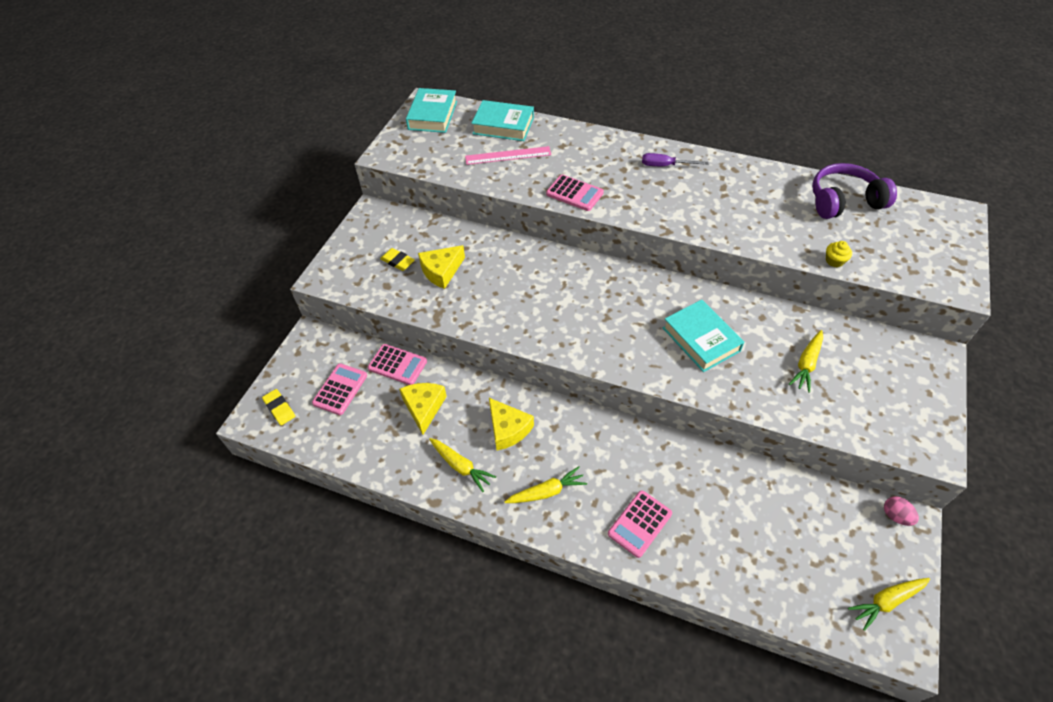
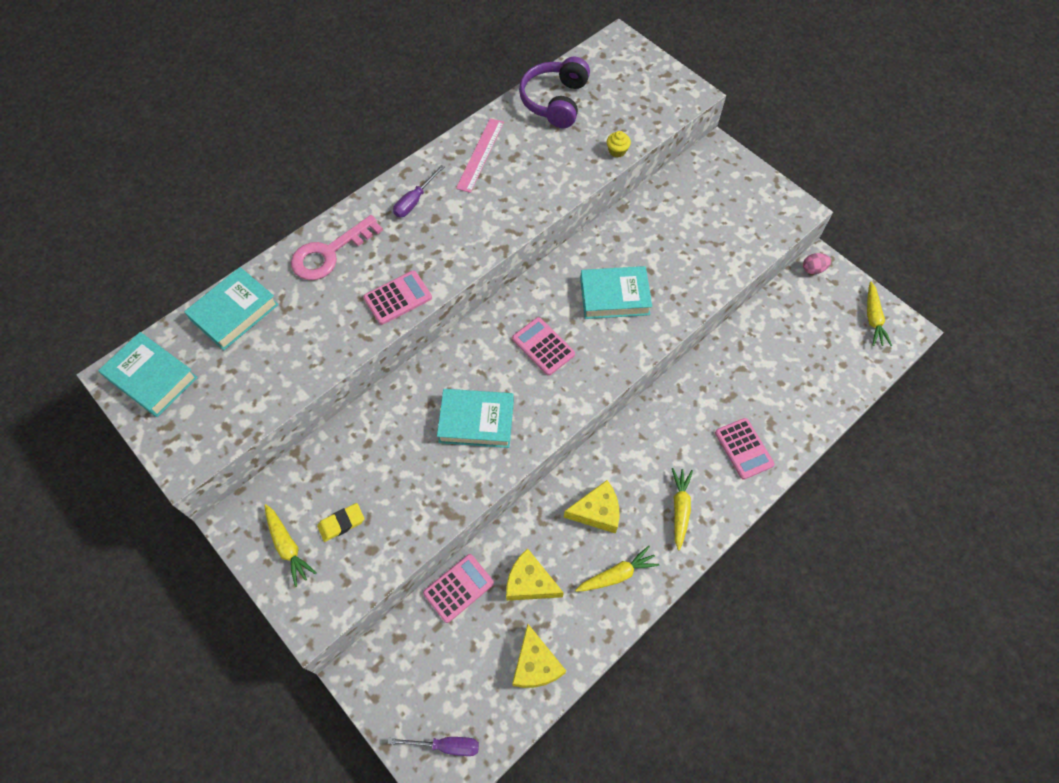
camera: 65 degrees left, 10 degrees up
(279, 408) = (445, 745): yellow eraser -> purple screwdriver
(340, 389) = (457, 664): pink calculator -> pink calculator (543, 346)
(441, 271) = (388, 482): yellow cheese -> yellow cheese (535, 664)
(508, 155) = (290, 331): pink ruler -> pink ruler (480, 154)
(520, 299) = (476, 421): none -> turquoise book
(583, 145) = (329, 253): none -> pink key
(806, 364) = (681, 237): yellow carrot -> yellow carrot (288, 546)

